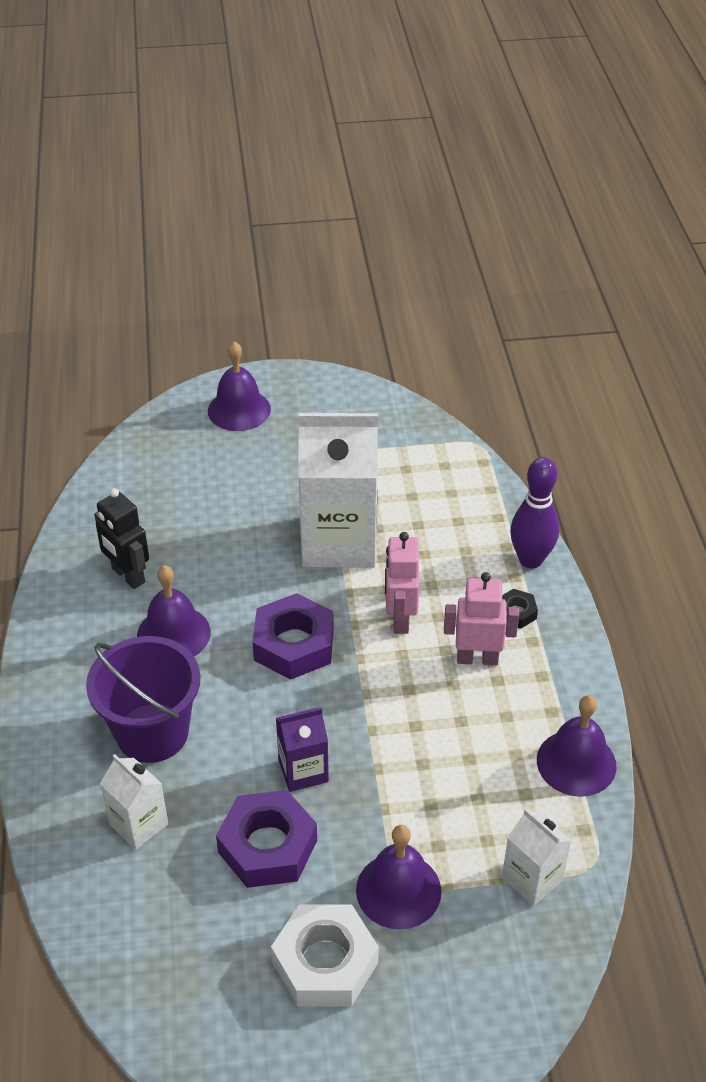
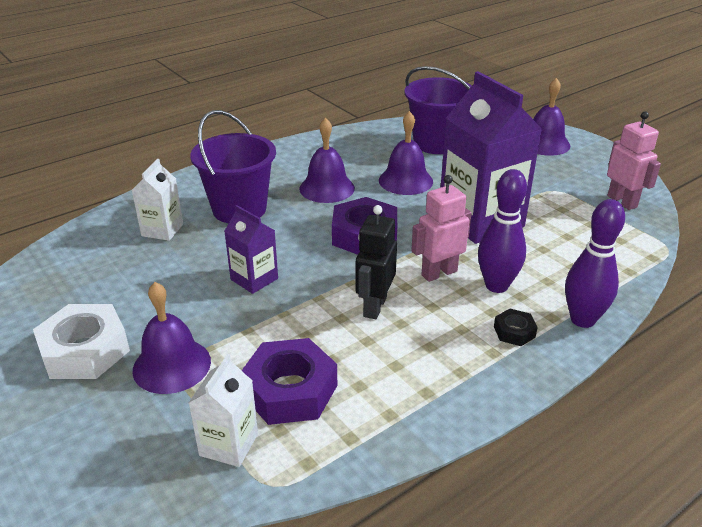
camera: 60 degrees right, 10 degrees down
(128, 576) = (357, 157): black robot -> black robot (374, 306)
(159, 492) = (436, 143): none -> purple bucket
(267, 846) = (176, 287): purple nut -> purple nut (289, 390)
(339, 541) = (480, 220): white carton -> purple carton
(448, 588) = (496, 286): none -> purple bowling pin
(477, 658) = (441, 327): pink robot -> pink robot (622, 201)
(576, 762) = (382, 430): purple bell -> purple bell (405, 181)

